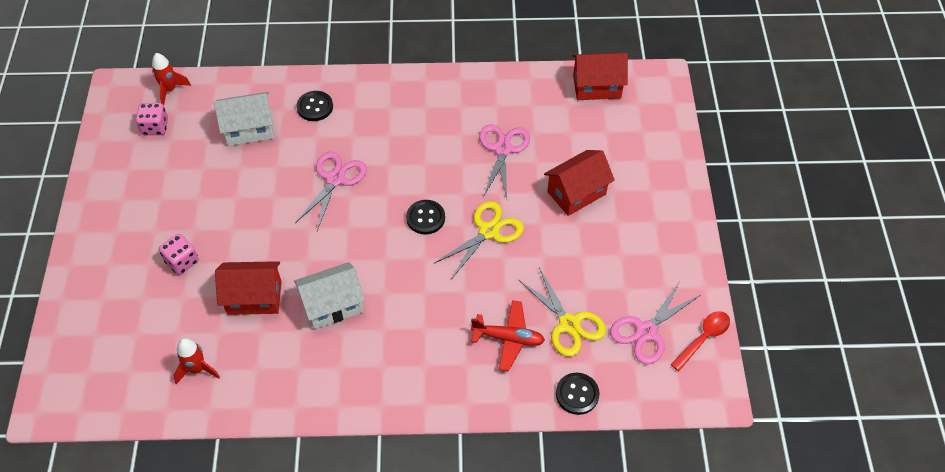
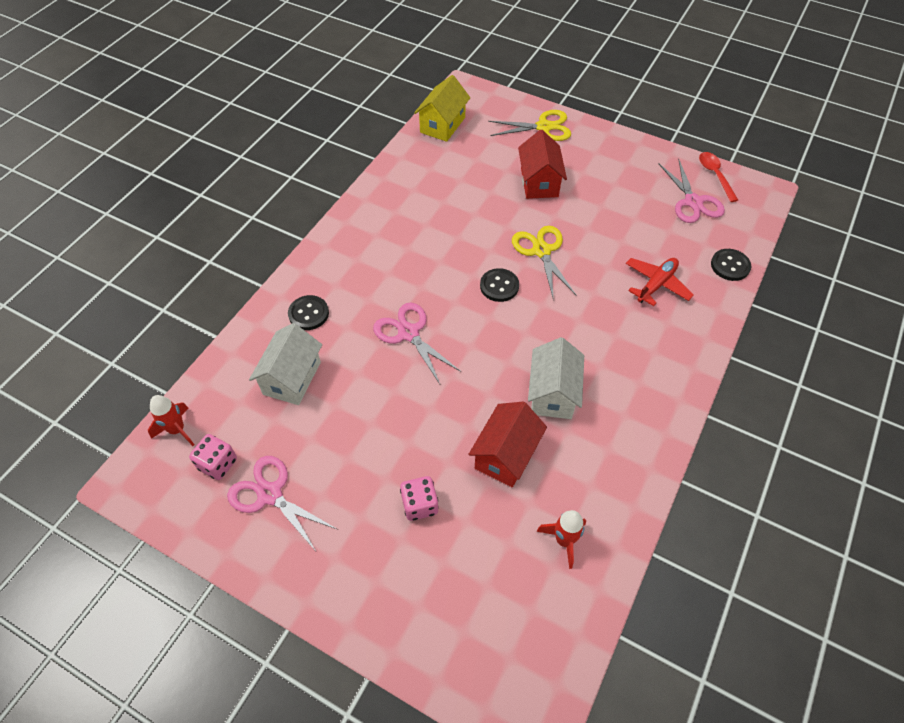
camera: 60 degrees left, 0 degrees up
(503, 149) = (462, 206): pink scissors -> pink scissors (270, 494)
(569, 324) = (663, 242): yellow scissors -> yellow scissors (544, 127)
(597, 87) = (442, 125): red house -> yellow house

